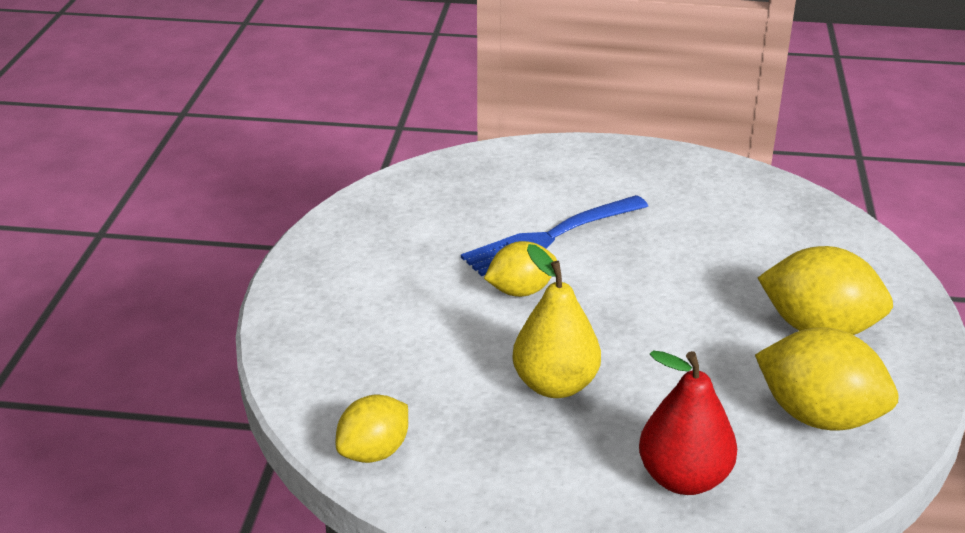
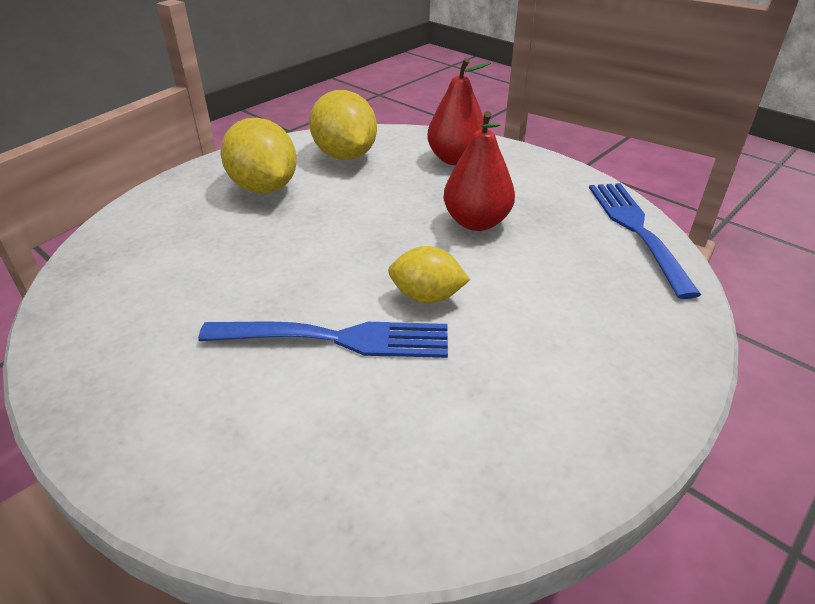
camera: 145 degrees left, 5 degrees up
(374, 452) = (638, 231): yellow lemon -> blue fork
(555, 385) = (476, 222): yellow pear -> red pear

